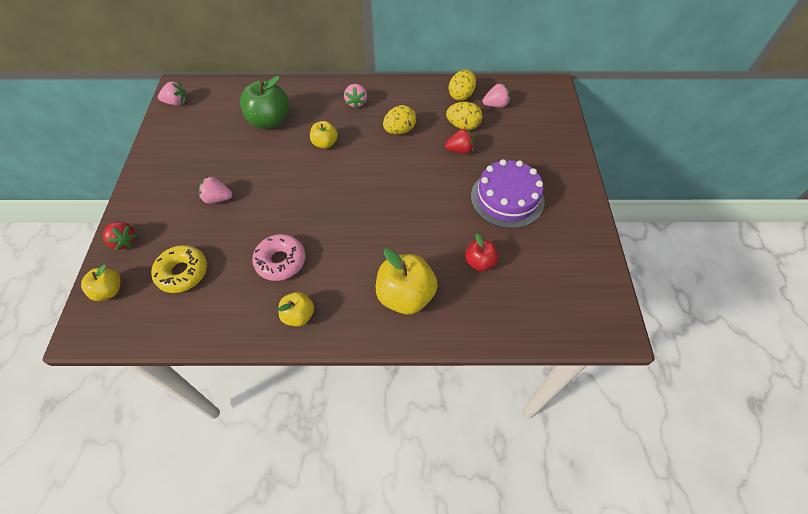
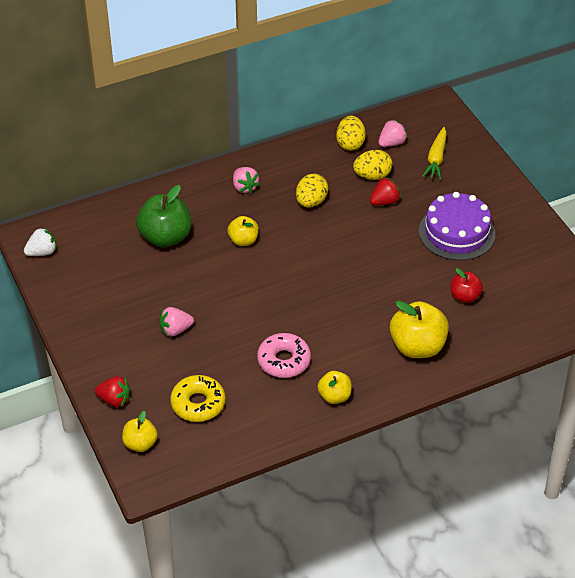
camera: 25 degrees left, 10 degrees down
(176, 102) = (42, 252): pink strawberry -> white strawberry
(525, 129) = (436, 159): none -> yellow carrot

